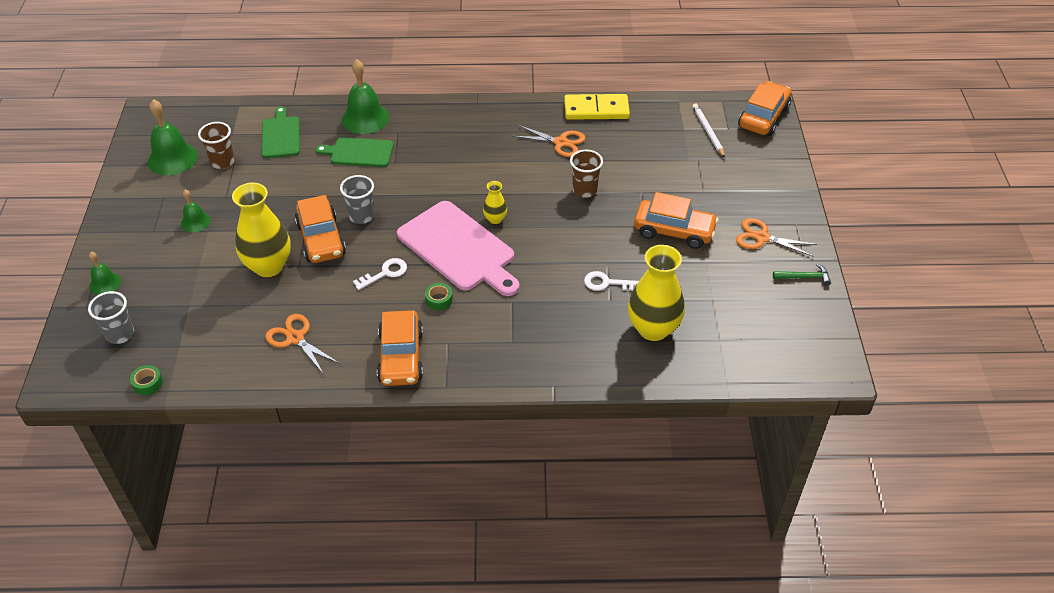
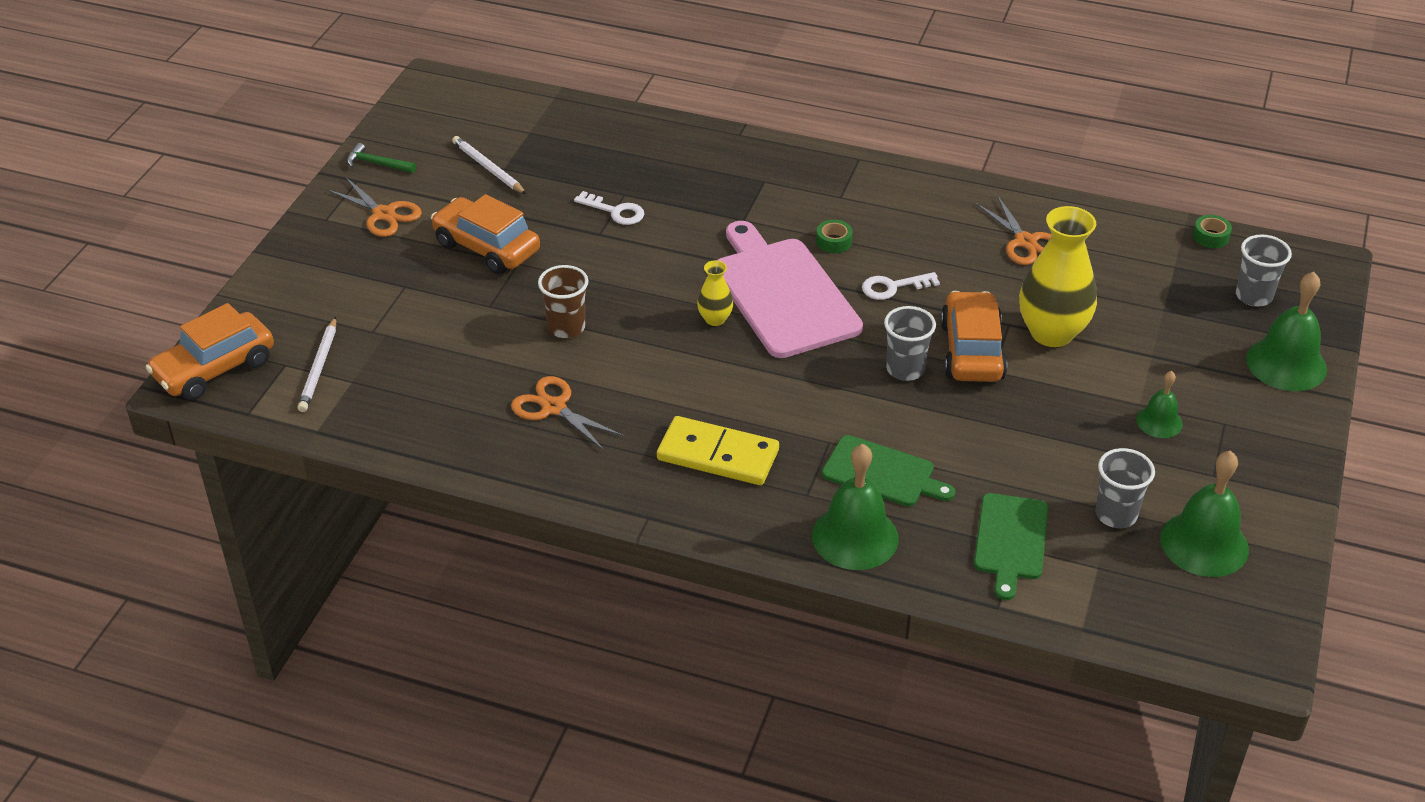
camera: 160 degrees left, 5 degrees down
(105, 283) = (1286, 364): green bell -> green bell, size x1.78
(222, 162) = (1116, 515): brown cup -> grey cup
(401, 357) = (901, 195): orange car -> none
(596, 109) = (459, 450): yellow domino -> yellow domino (718, 455)
(653, 329) = (595, 157): yellow vase -> none
(723, 296) = (488, 168): none -> white pencil

